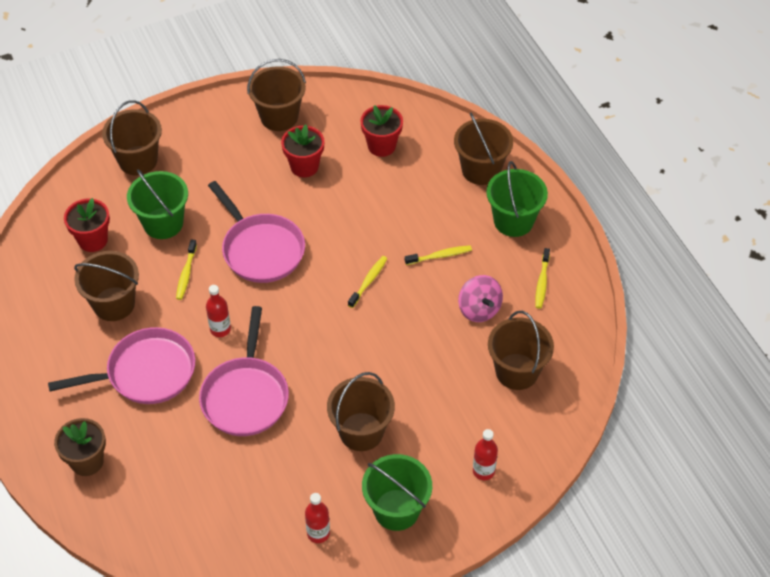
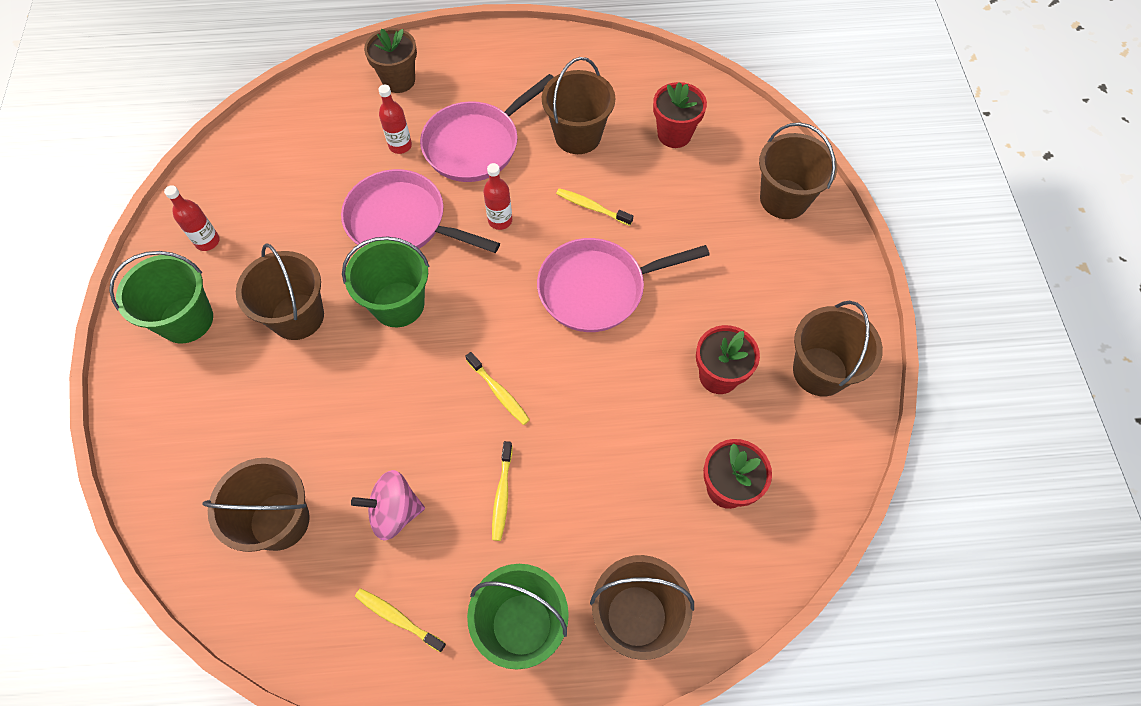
camera: 110 degrees right, 10 degrees up
(146, 373) = (476, 144): pink pan -> pink pan turned 45 degrees clockwise
(163, 223) = (675, 202): green bucket -> green bucket (398, 304)
(483, 471) = (174, 425): red bottle -> red bottle (400, 145)

